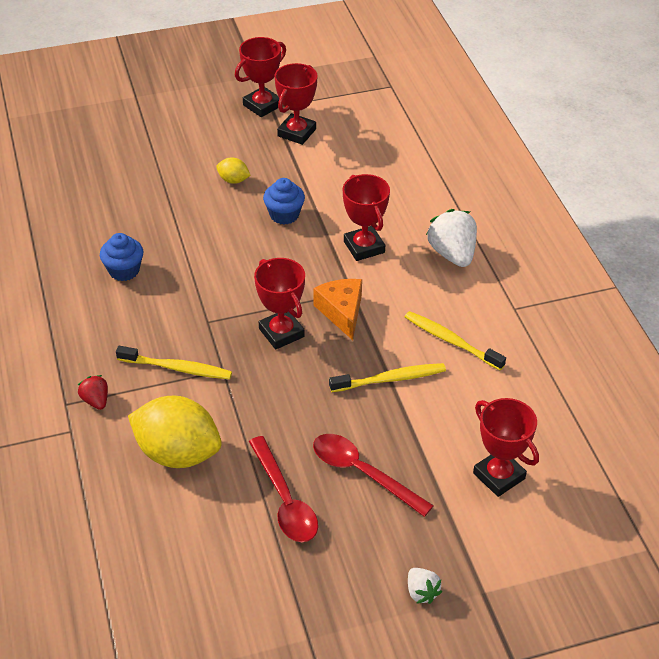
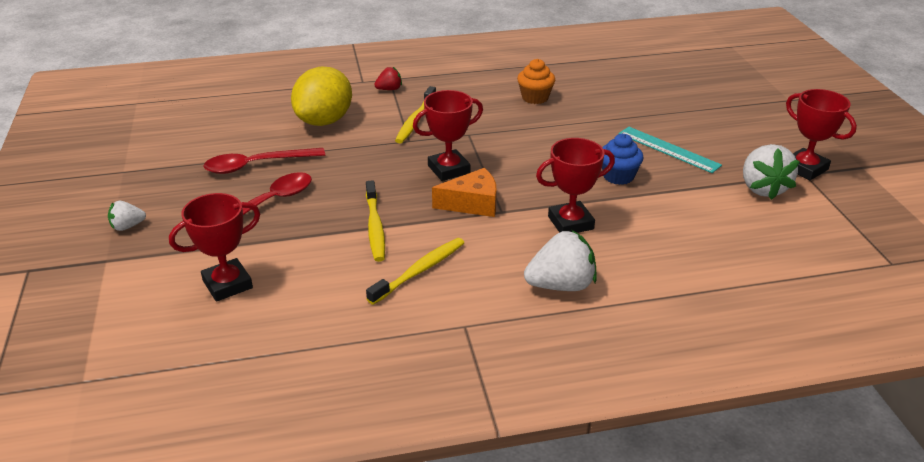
camera: 95 degrees right, 10 degrees down
(124, 270) = (535, 97): blue cupcake -> orange cupcake
(233, 180) = (668, 149): yellow lemon -> turquoise ruler
(296, 133) = (762, 188): red trophy -> white strawberry

